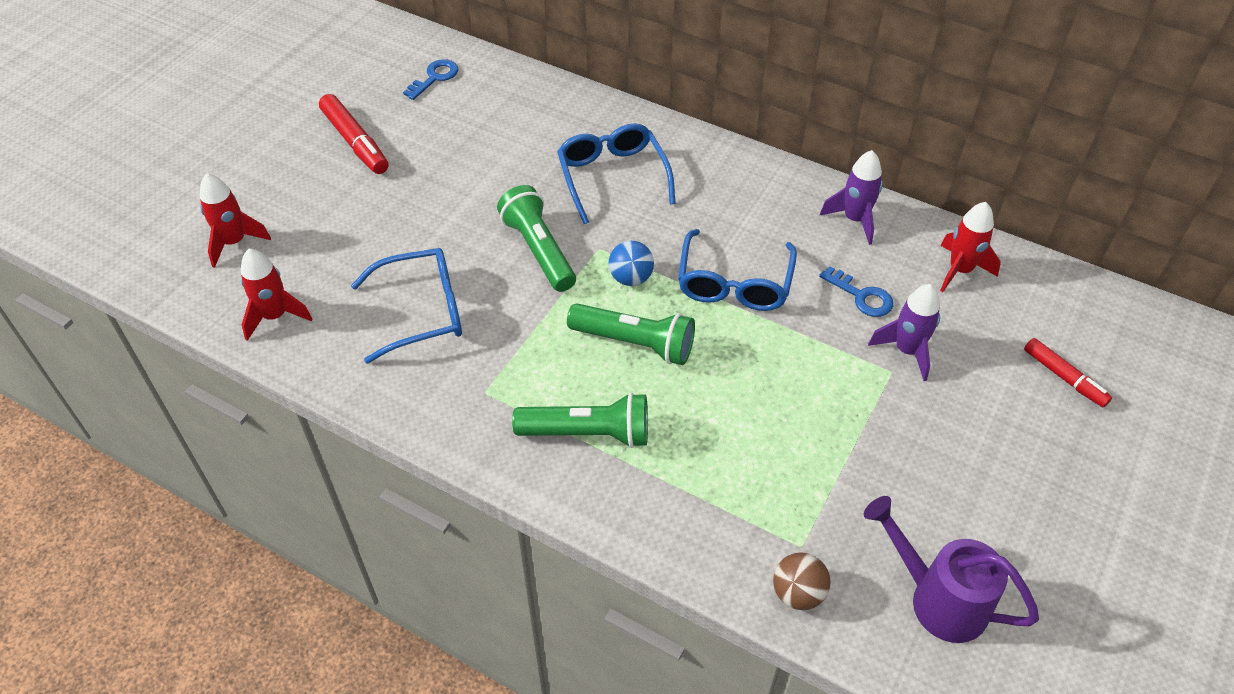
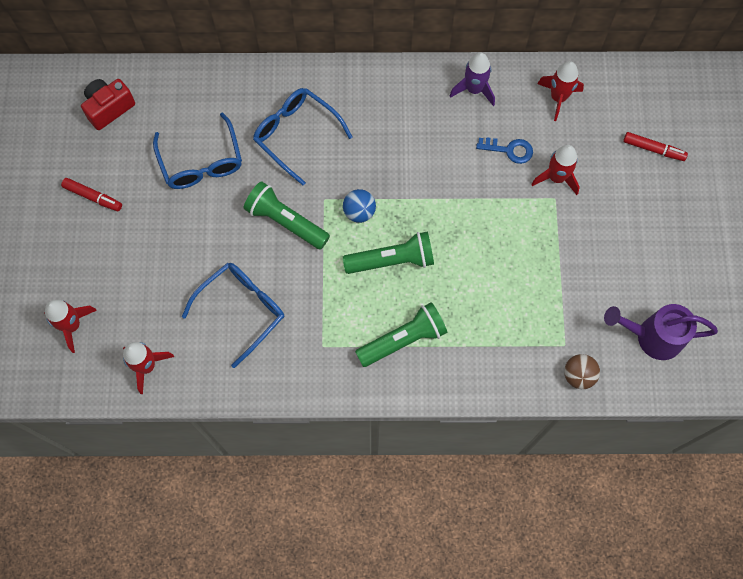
camera: 30 degrees left, 20 degrees up
(355, 142) = (93, 197): red marker -> red marker, size x0.67
(435, 77) = (109, 108): blue key -> red camera
(734, 283) = (426, 181): blue glasses -> blue glasses (201, 162)
(907, 351) = (556, 178): purple rocket -> red rocket

